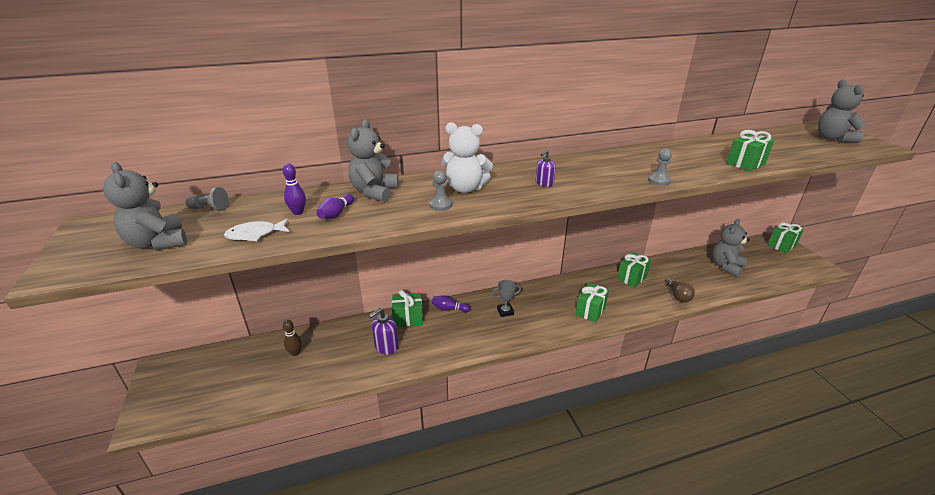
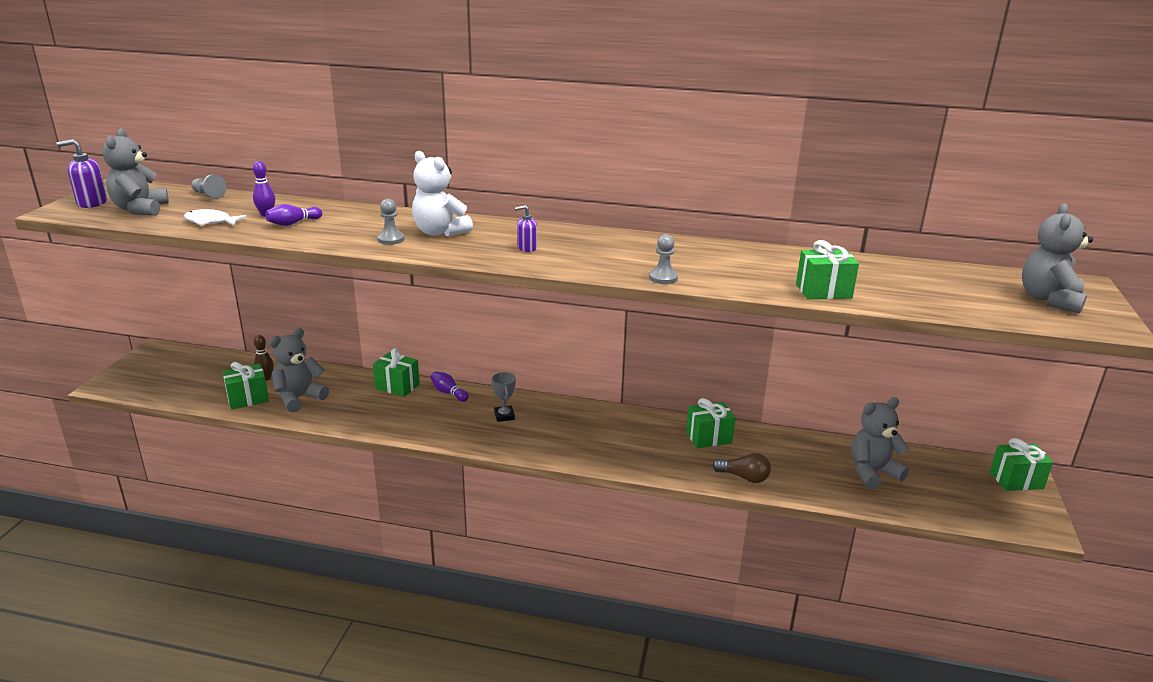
camera: 30 degrees right, 5 degrees down
(374, 192) = (353, 215): grey teddy bear -> grey teddy bear (299, 398)
(386, 346) = (348, 402): purple soap dispenser -> purple soap dispenser (92, 203)
(505, 311) = (504, 416): grey trophy -> grey trophy turned 60 degrees clockwise
(590, 311) = (604, 450): green gift -> green gift (248, 399)
(678, 296) = (744, 477): brown light bulb -> brown light bulb turned 90 degrees counterclockwise

